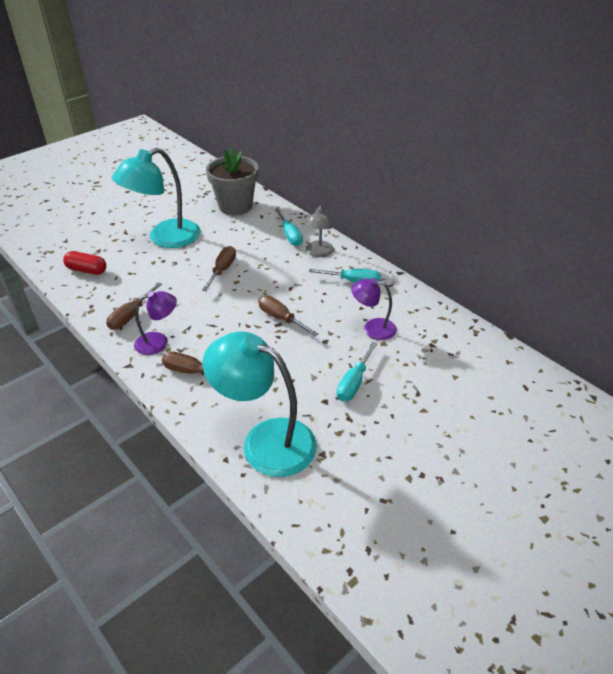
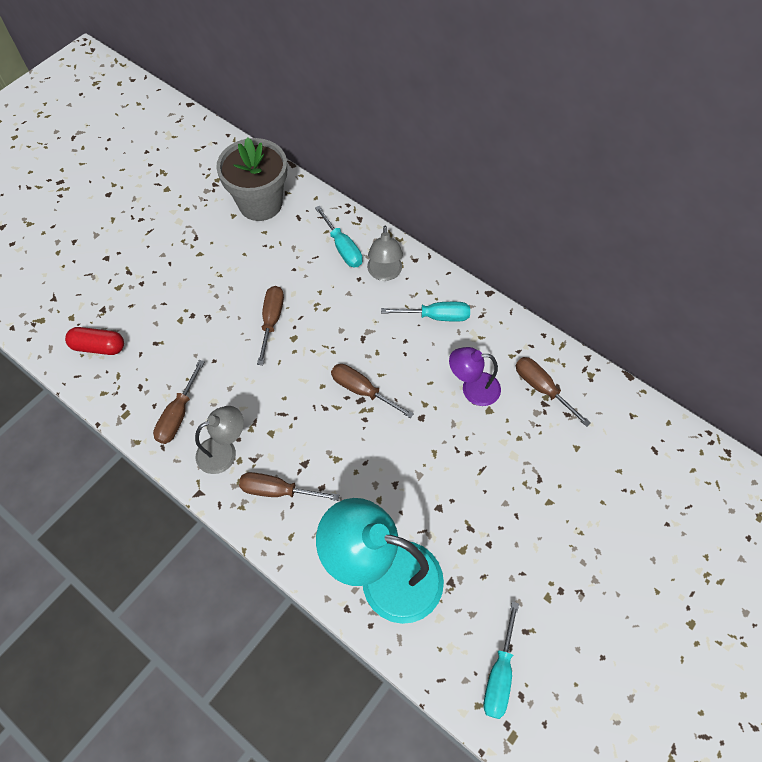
camera: 10 degrees left, 20 degrees up
(158, 342) = (224, 451): purple lamp -> grey lamp
(165, 238) = (183, 275): turquoise lamp -> none
(354, 382) = (466, 475): turquoise screwdriver -> turquoise screwdriver (499, 673)
(432, 335) = (542, 388): none -> brown screwdriver

